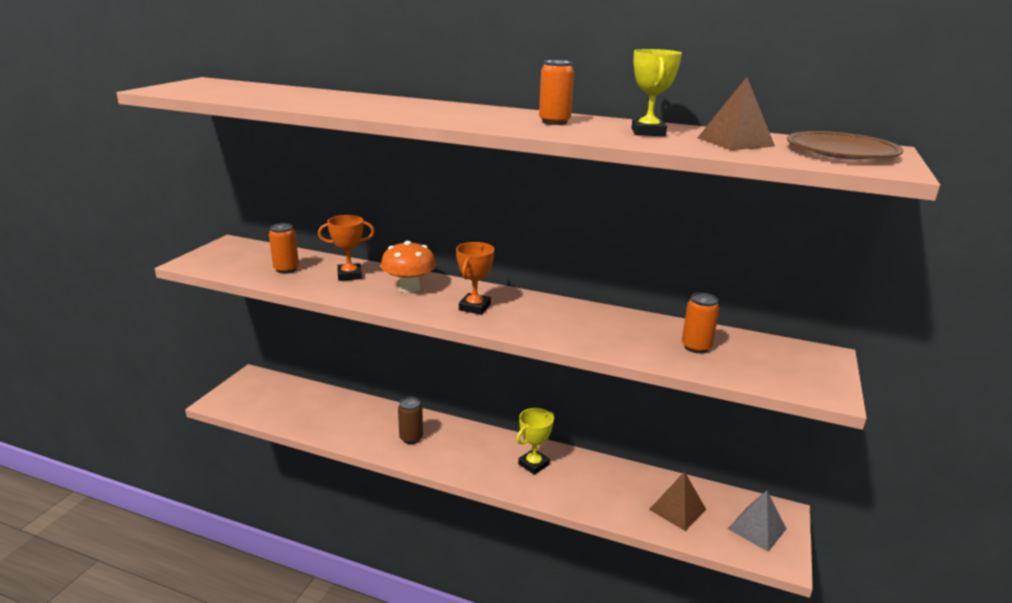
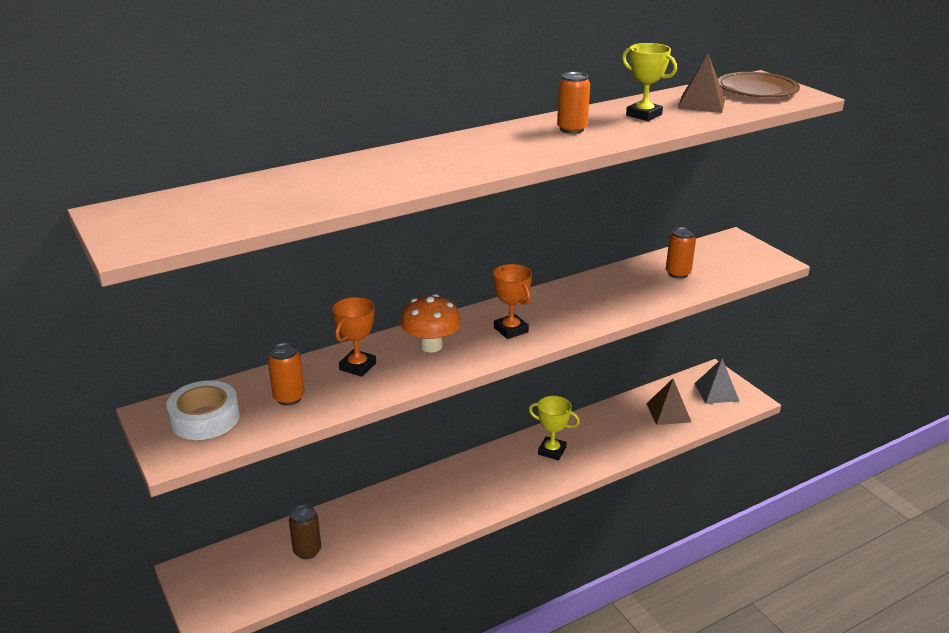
camera: 50 degrees left, 5 degrees up
(237, 256) = (205, 418): none -> white tape
(411, 438) = (440, 501): brown can -> brown can (307, 551)
(533, 464) = (552, 451): yellow trophy -> yellow trophy turned 60 degrees counterclockwise

